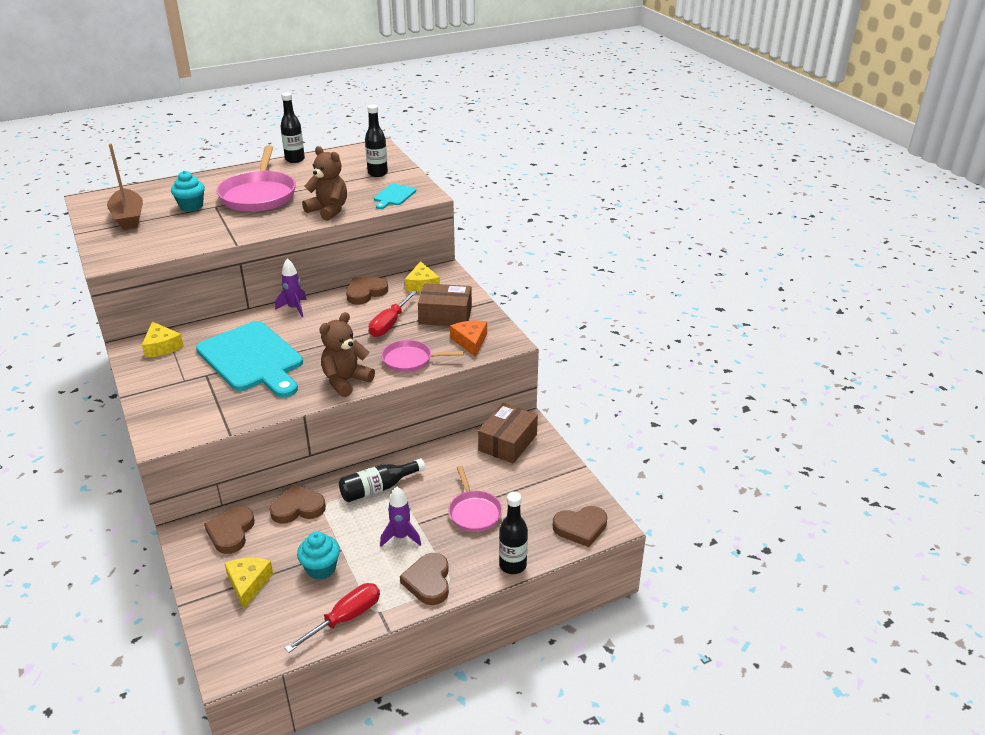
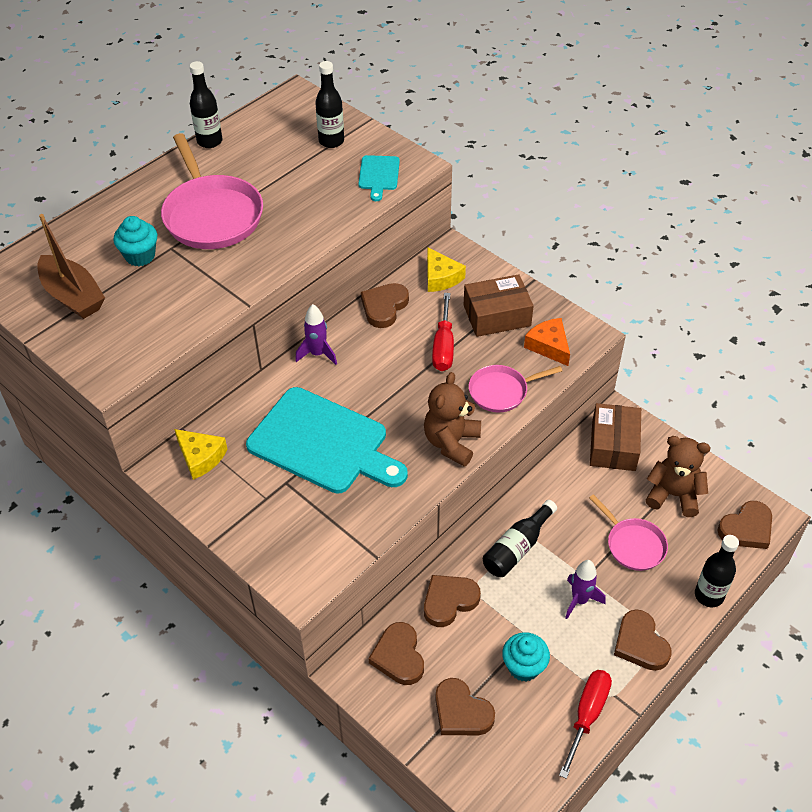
camera: 20 degrees left, 15 degrees up
(248, 584) = (461, 712): yellow cheese -> brown heart
(328, 210) = (318, 219): brown teddy bear -> brown teddy bear (673, 495)

